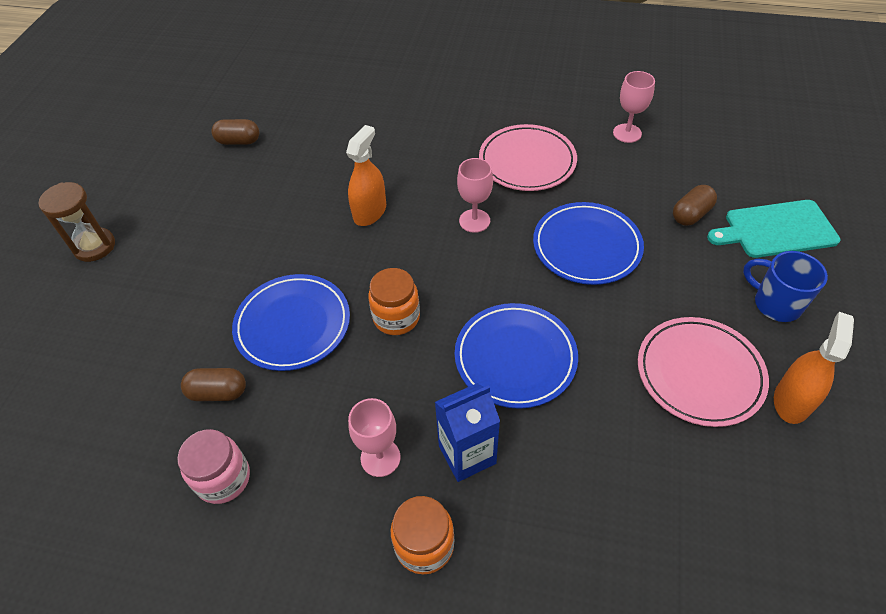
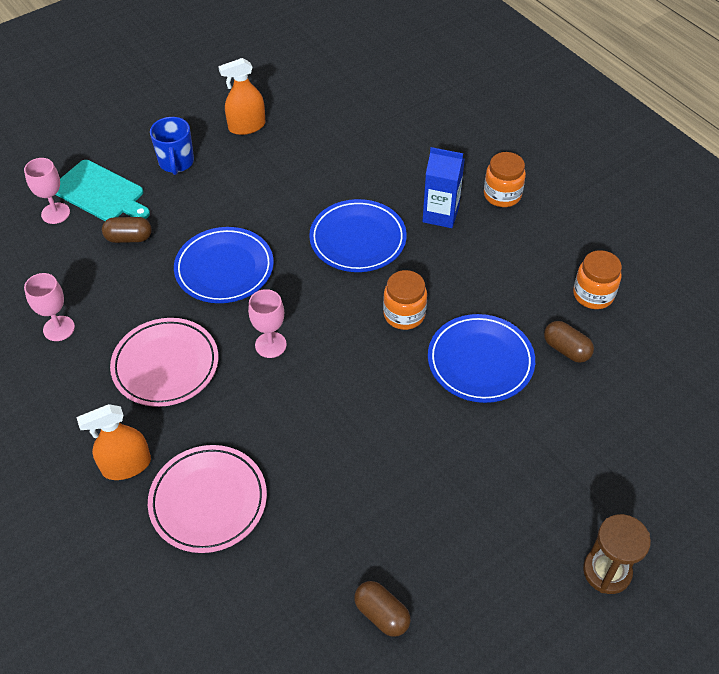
camera: 140 degrees left, 0 degrees up
(223, 478) = (593, 294): pink jar -> orange jar
(370, 212) = (338, 416): orange spray bottle -> orange spray bottle (126, 465)
(380, 458) = (490, 244): pink goblet -> pink goblet (55, 213)
(699, 373) = (271, 164): pink plate -> pink plate (208, 501)

